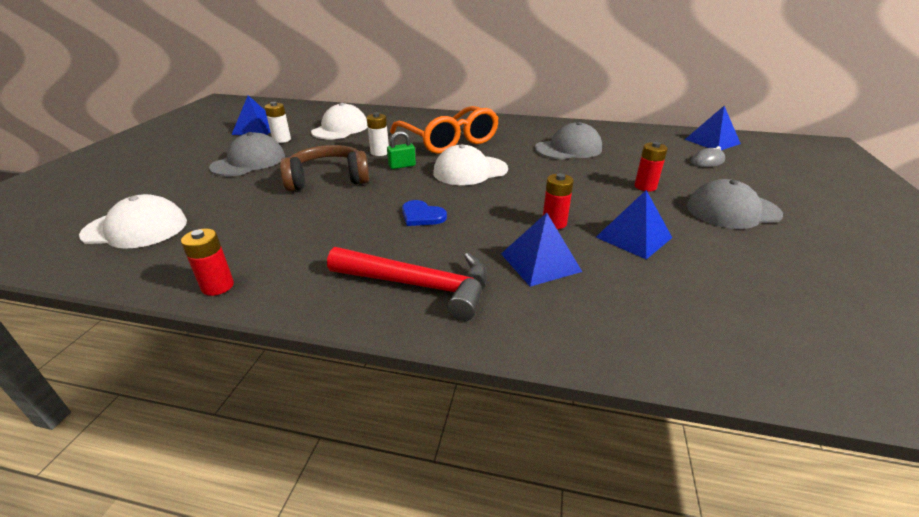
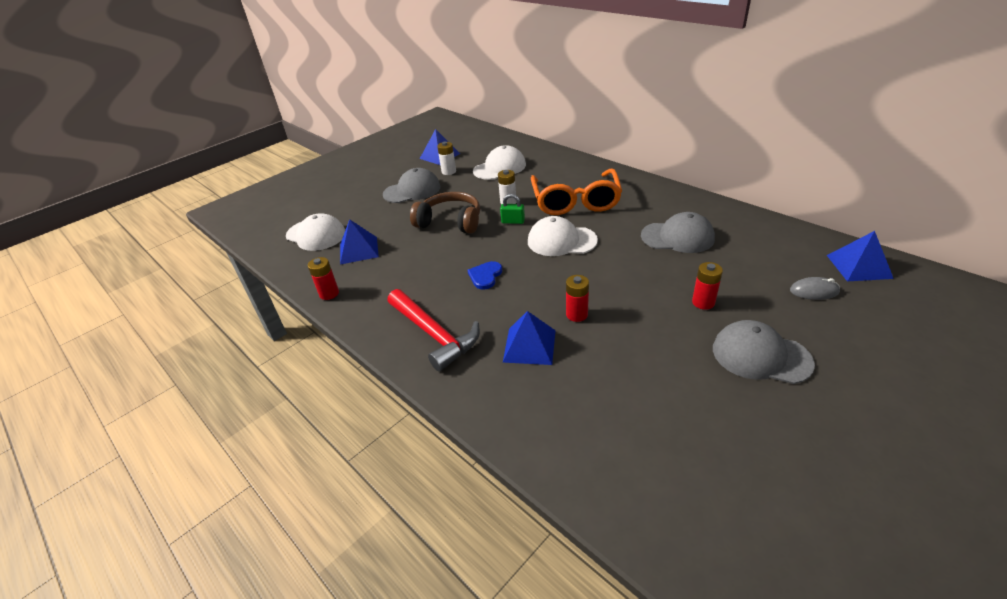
camera: 35 degrees right, 5 degrees up
(422, 215) = (485, 276): blue heart -> blue heart turned 45 degrees clockwise
(633, 237) = (628, 350): blue pyramid -> blue pyramid (359, 250)

